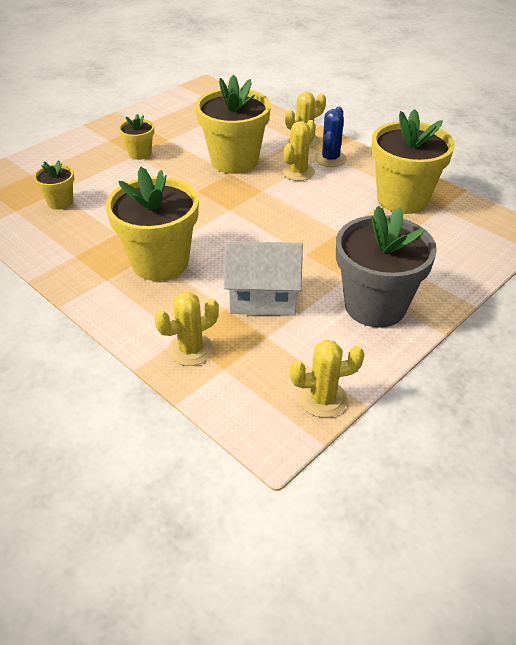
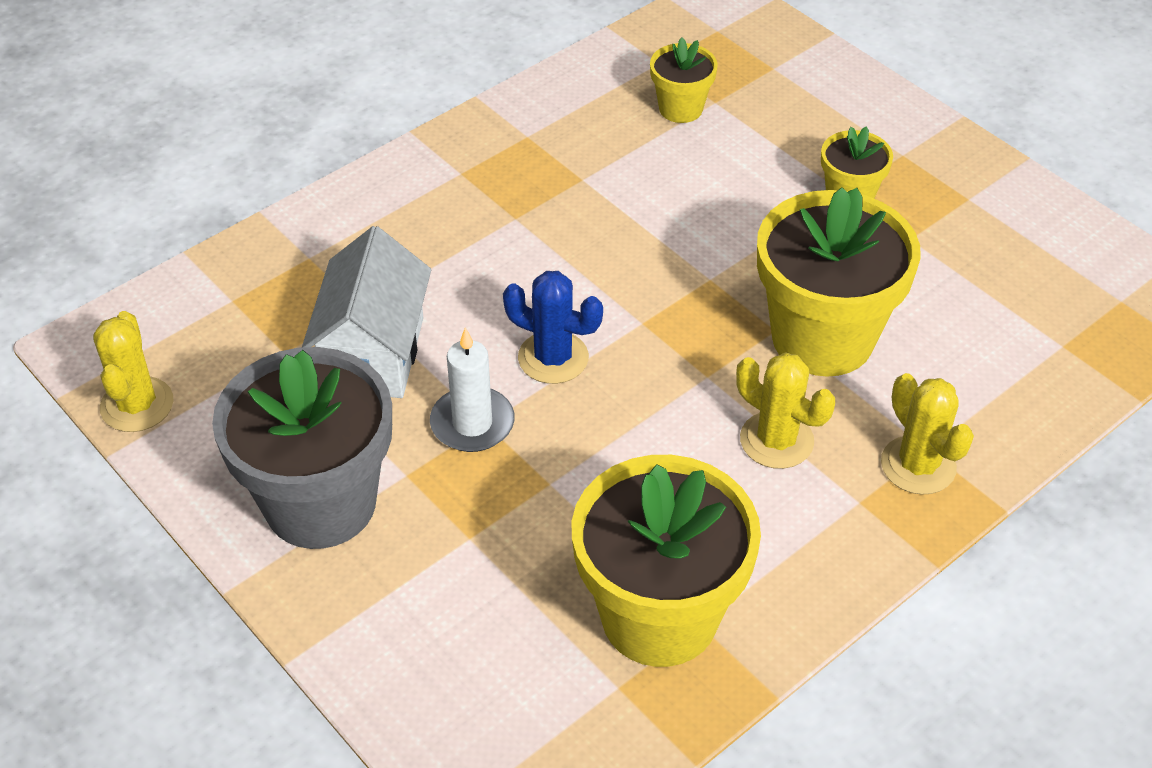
camera: 95 degrees right, 5 degrees up
(160, 262) = (493, 231): yellow flower pot -> none
(191, 350) = (279, 266): yellow cactus -> none
(307, 258) = (472, 423): none -> white candle
(330, 159) = (835, 506): blue cactus -> blue cactus (553, 358)

